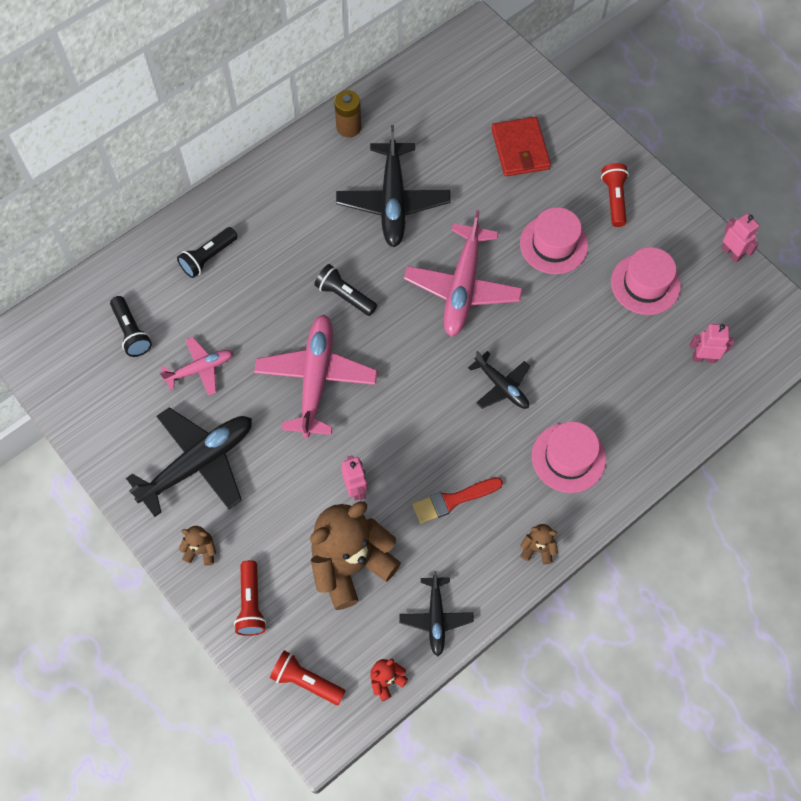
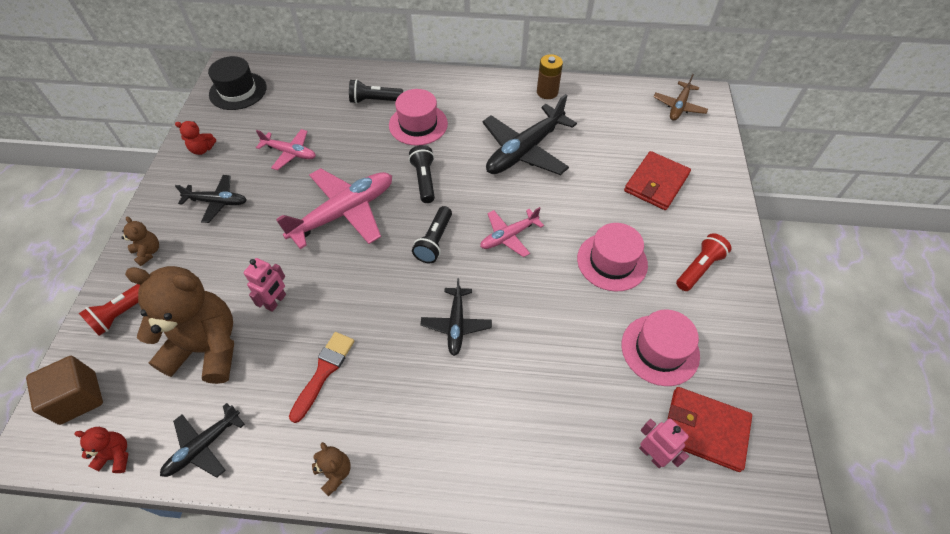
camera: 45 degrees right, 10 degrees down
(63, 354) = (238, 91): none -> black hat
(115, 434) = (202, 149): none -> red teddy bear
(131, 332) = (284, 106): black flashlight -> black flashlight (434, 241)
(198, 463) = (217, 202): black plane -> black plane, size x0.55
(306, 681) = (78, 398): red flashlight -> brown cube
(453, 500) = (324, 372): red brush -> red brush turned 90 degrees clockwise
(463, 287) = (509, 236): pink plane -> pink plane, size x0.55
(468, 58) = (679, 106): none -> brown plane
(568, 457) = (443, 425): pink hat -> pink hat (418, 124)
(717, 314) = (705, 429): none -> red wallet
(731, 253) = (771, 391): pink robot -> none

